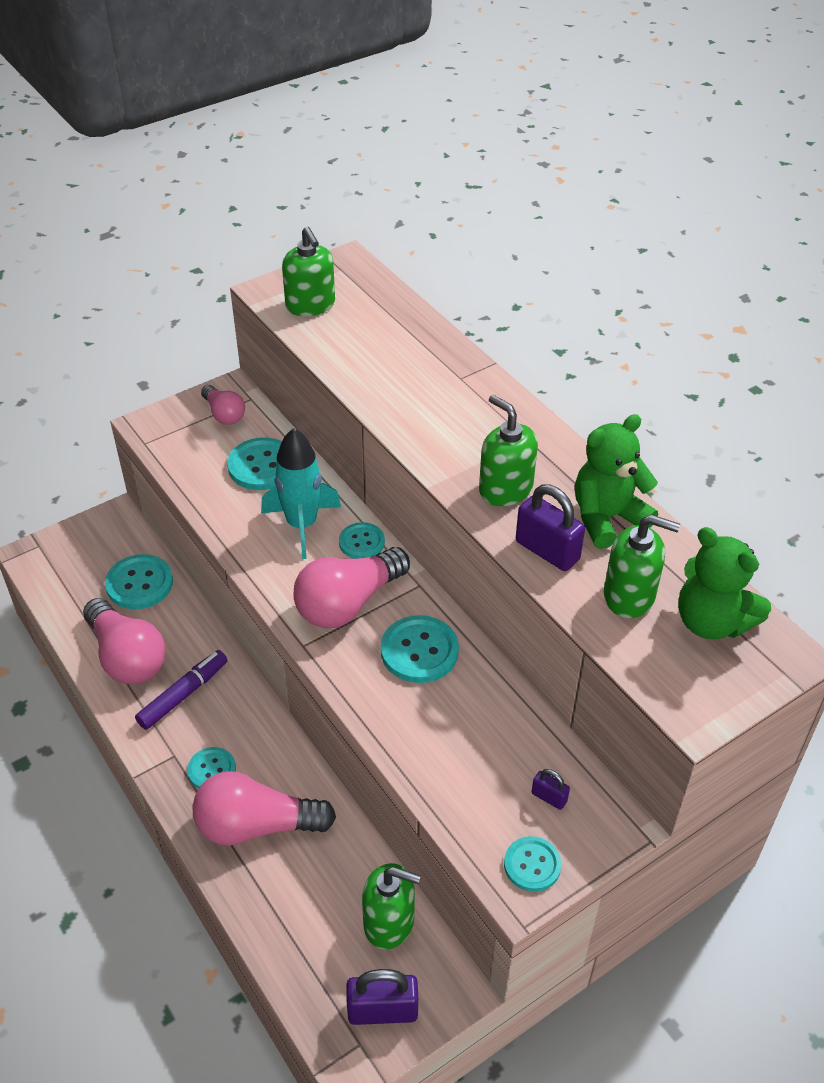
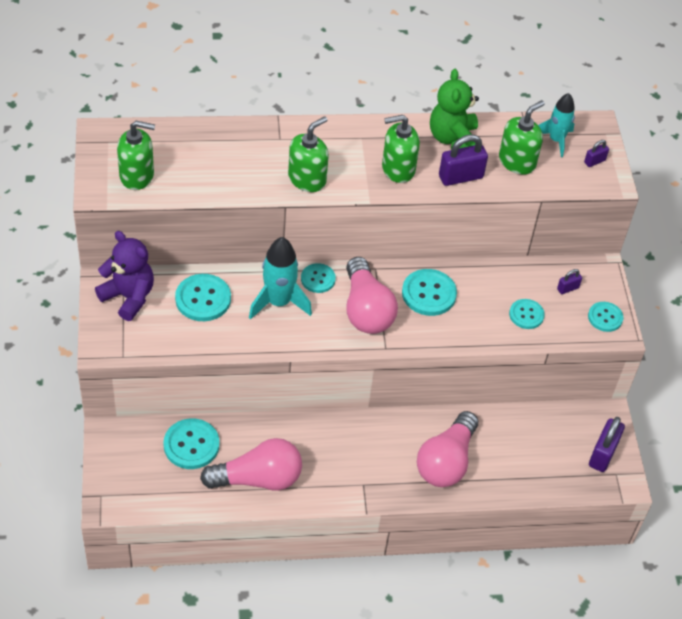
camera: 65 degrees left, 5 degrees up
(183, 695) = (315, 459): purple marker -> none
(212, 770) = (389, 468): turquoise button -> turquoise button (526, 315)
(224, 414) = (128, 297): pink light bulb -> purple teddy bear
(389, 922) = (551, 425): green soap dispenser -> green soap dispenser (307, 179)
(711, 622) = (556, 140): green teddy bear -> turquoise rocket
(715, 680) = (594, 161): none -> purple padlock

